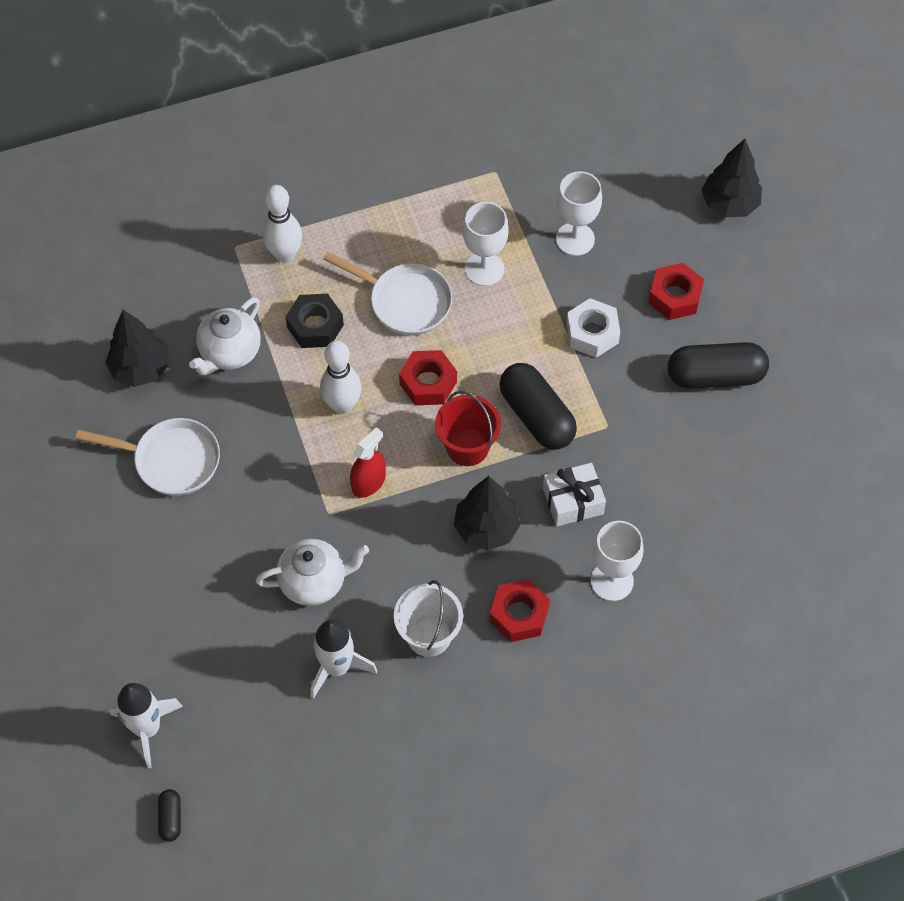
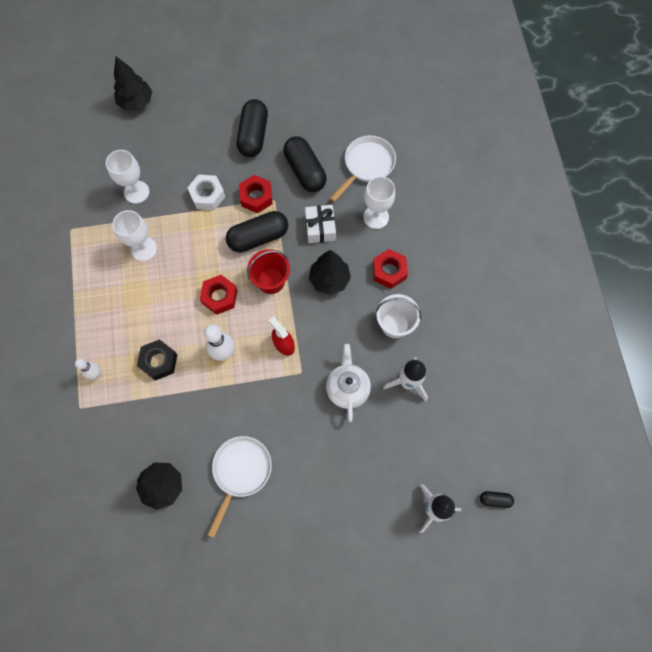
camera: 80 degrees left, 10 degrees up
(229, 352) = (165, 421): white teapot -> none
(285, 254) = (96, 374): white bowling pin -> white bowling pin, size x0.63
(405, 302) = (155, 301): white pan -> white pan (367, 165)
(670, 462) = (305, 171): none -> black capsule
(675, 296) = (193, 145): red nut -> red nut (256, 197)

